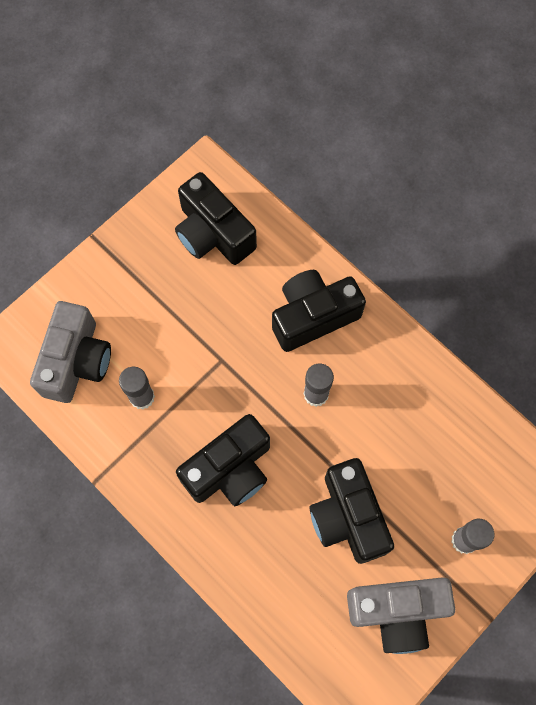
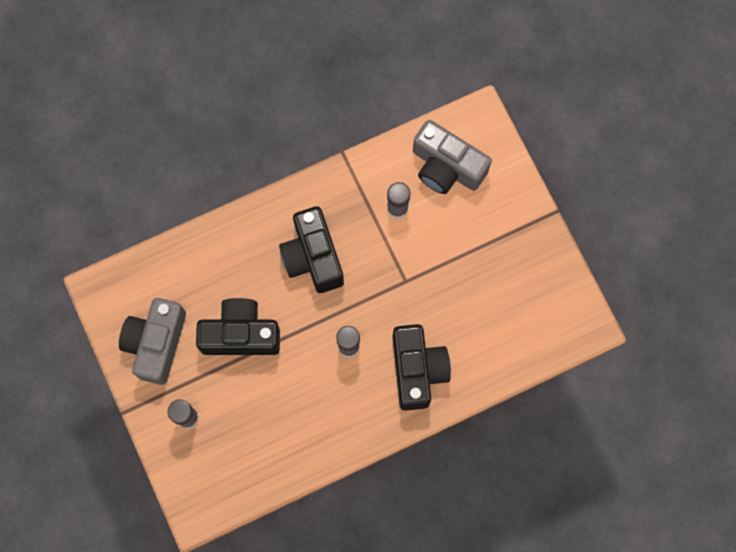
camera: 110 degrees right, 5 degrees up
(213, 233) = (523, 313): black camera -> none

